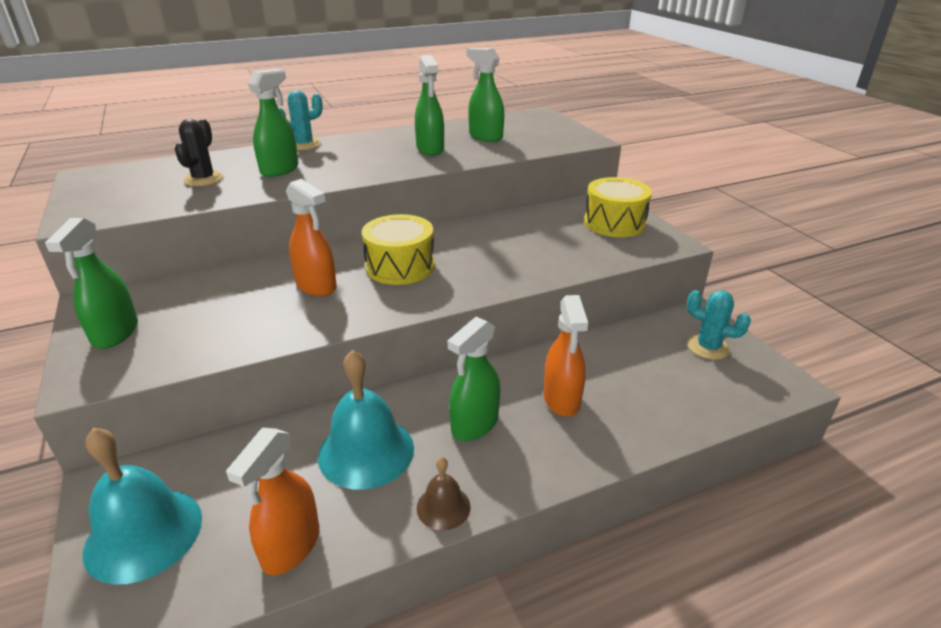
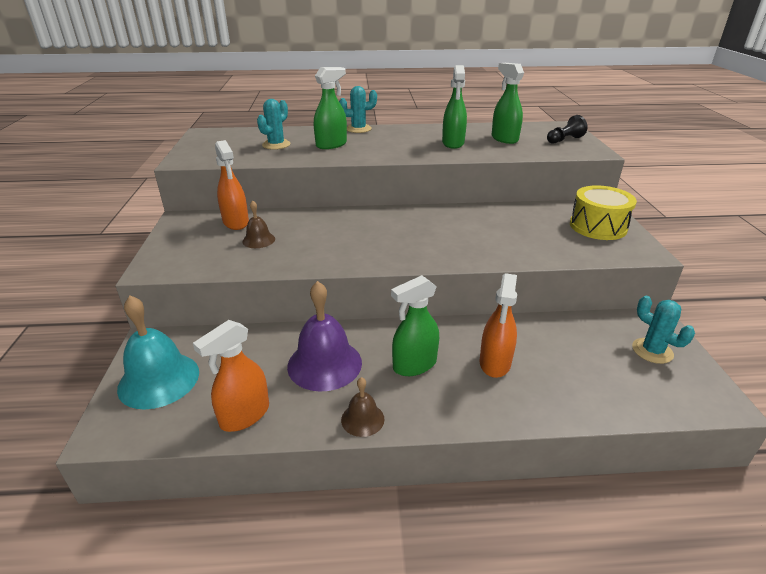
camera: 20 degrees right, 0 degrees up
(115, 333) = (185, 242): green spray bottle -> none
(203, 179) = (276, 145): black cactus -> turquoise cactus
(223, 310) = (258, 240): none -> brown bell
(316, 286) = (329, 235): orange spray bottle -> orange spray bottle (236, 222)
(366, 451) = (324, 364): turquoise bell -> purple bell
(400, 266) = (398, 231): yellow drum -> none
(550, 130) = (564, 140): none -> black pawn

